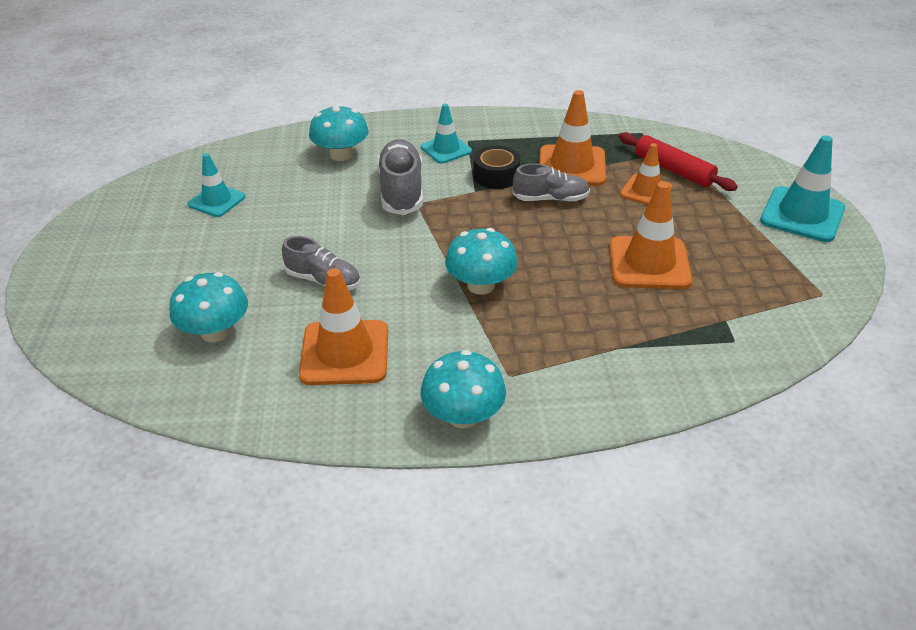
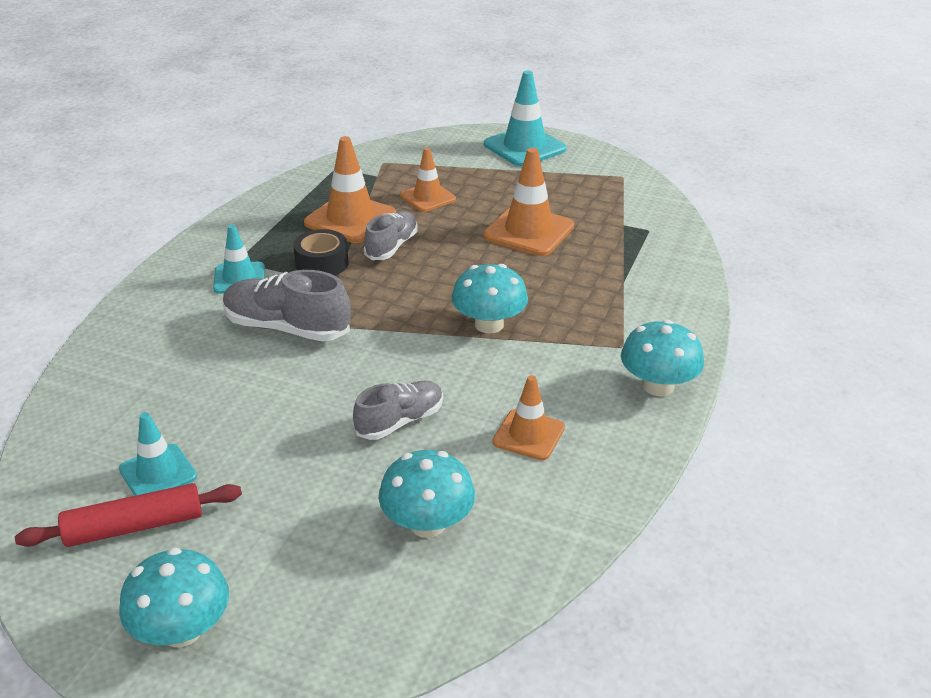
camera: 65 degrees left, 5 degrees down
(341, 154) = (166, 350): turquoise mushroom -> turquoise mushroom (182, 630)
(345, 353) = (528, 435): orange traffic cone -> orange traffic cone, size x0.63
(673, 170) = (410, 174): red rolling pin -> red rolling pin (134, 527)

